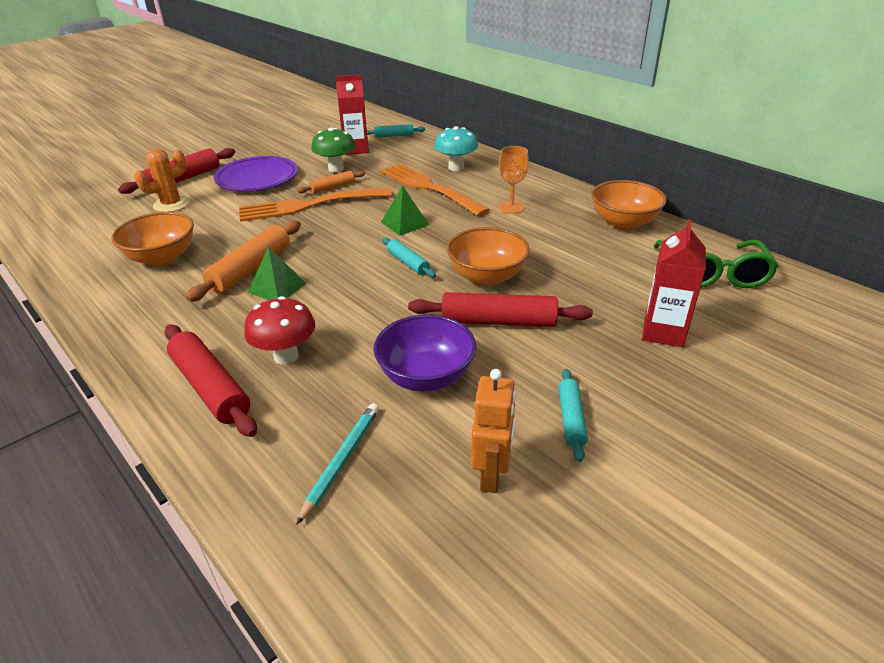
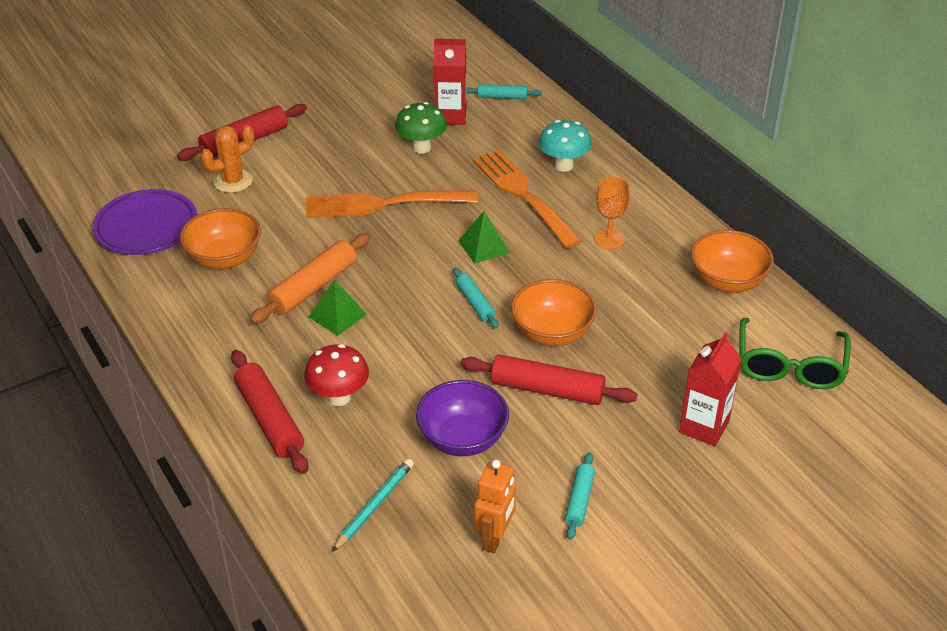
camera: 10 degrees right, 5 degrees up
(257, 179) = (329, 152): purple plate -> purple plate (146, 227)
(332, 187) = (413, 179): orange rolling pin -> none

